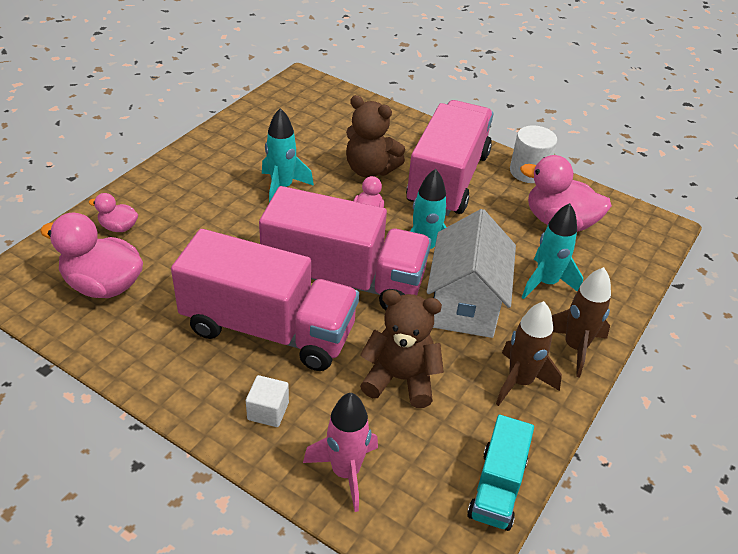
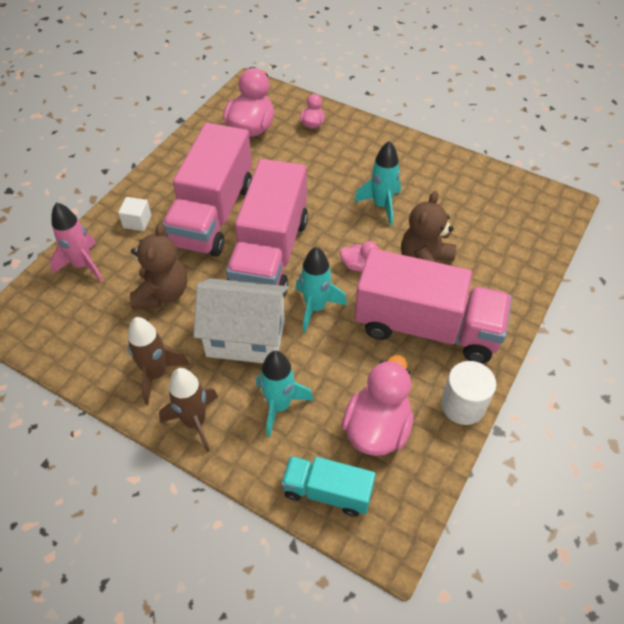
camera: 90 degrees right, 10 degrees up
(497, 487) = (57, 352): turquoise truck -> turquoise truck (327, 492)

